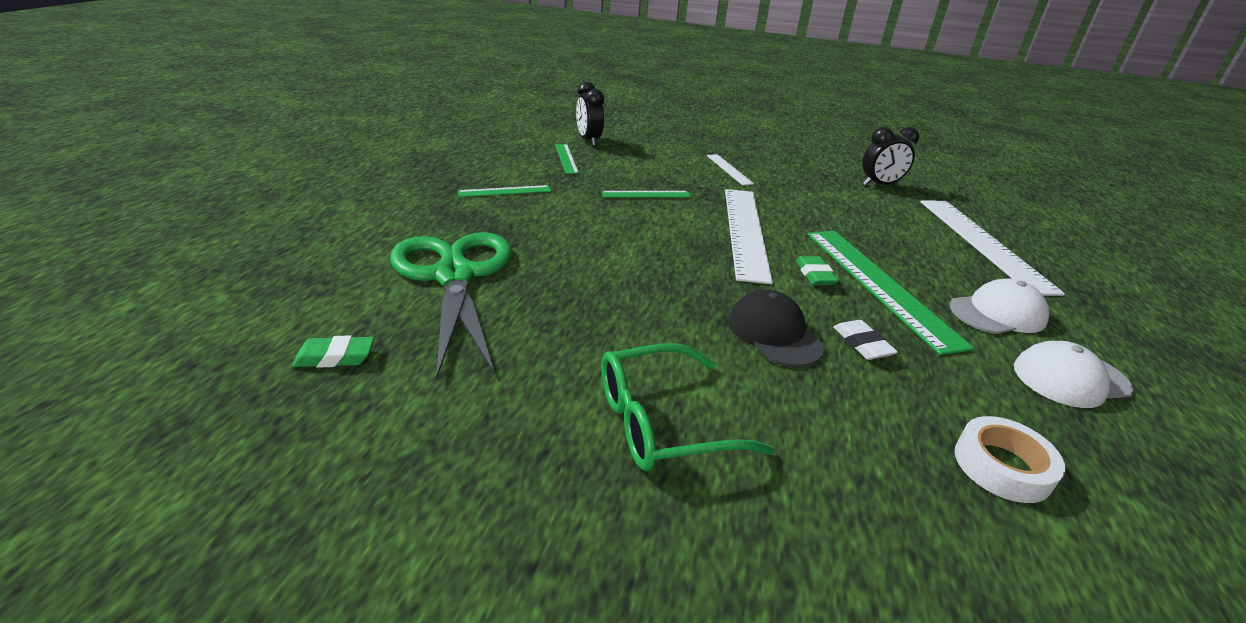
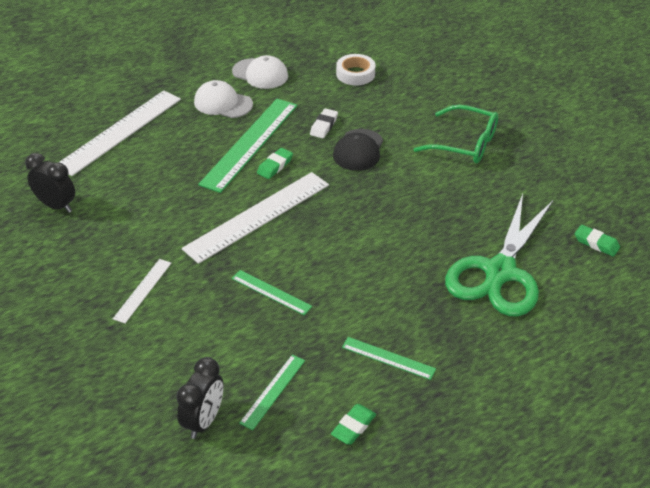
camera: 135 degrees left, 10 degrees up
(491, 160) = (353, 427): none -> green eraser

